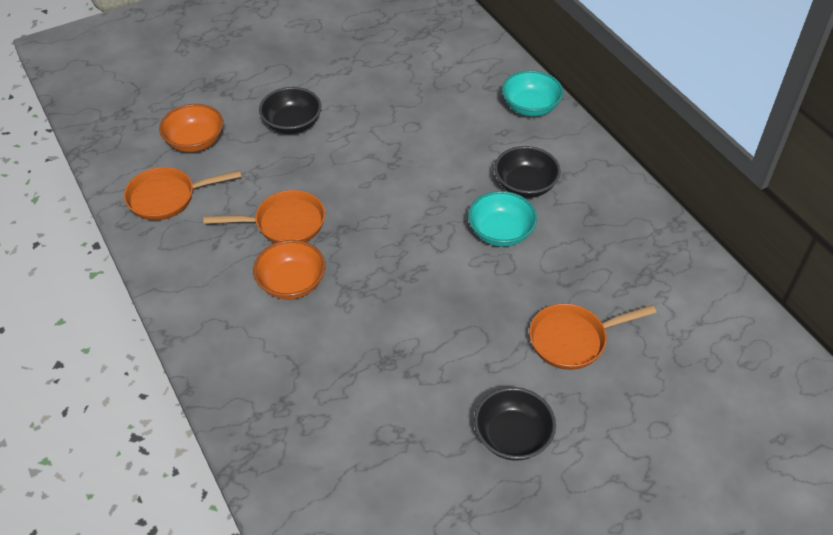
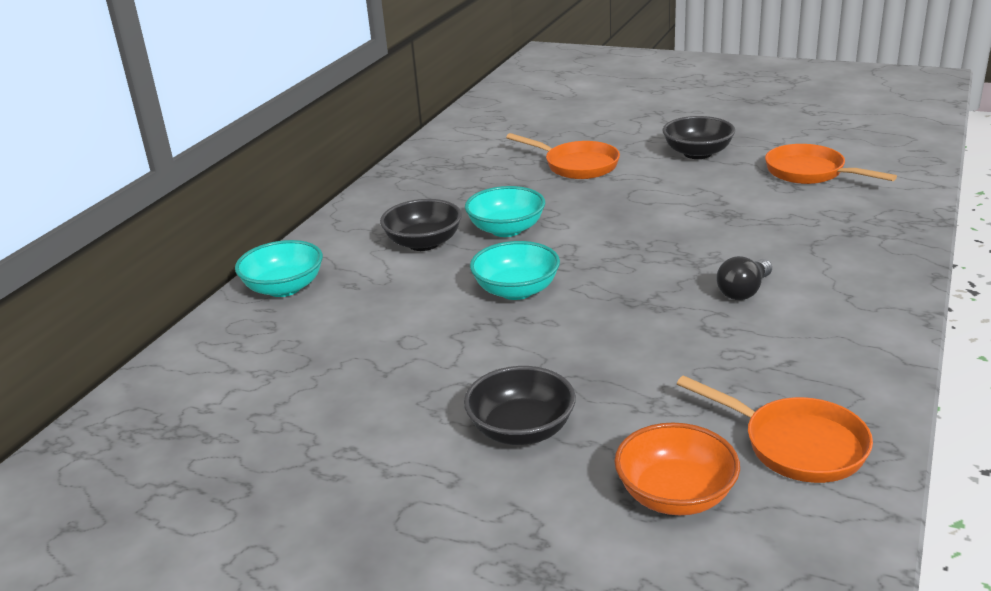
camera: 125 degrees left, 20 degrees down
(284, 223) = (684, 338): orange pan -> orange pan (810, 173)
(291, 283) = (743, 291): orange bowl -> black light bulb
(414, 191) = (516, 290): none -> turquoise bowl

